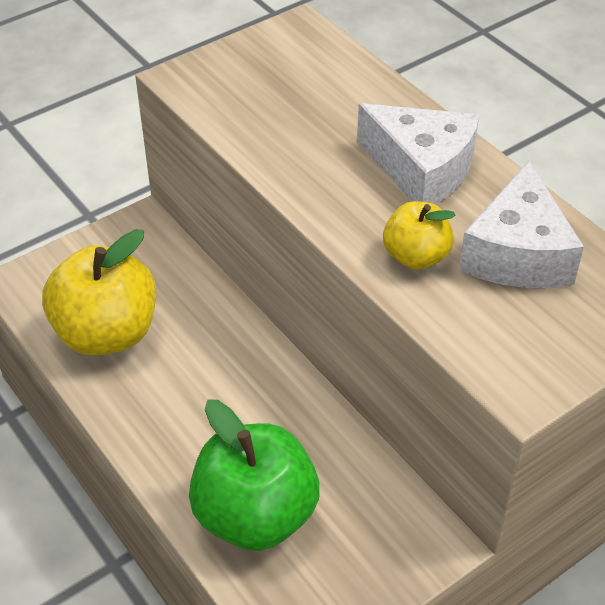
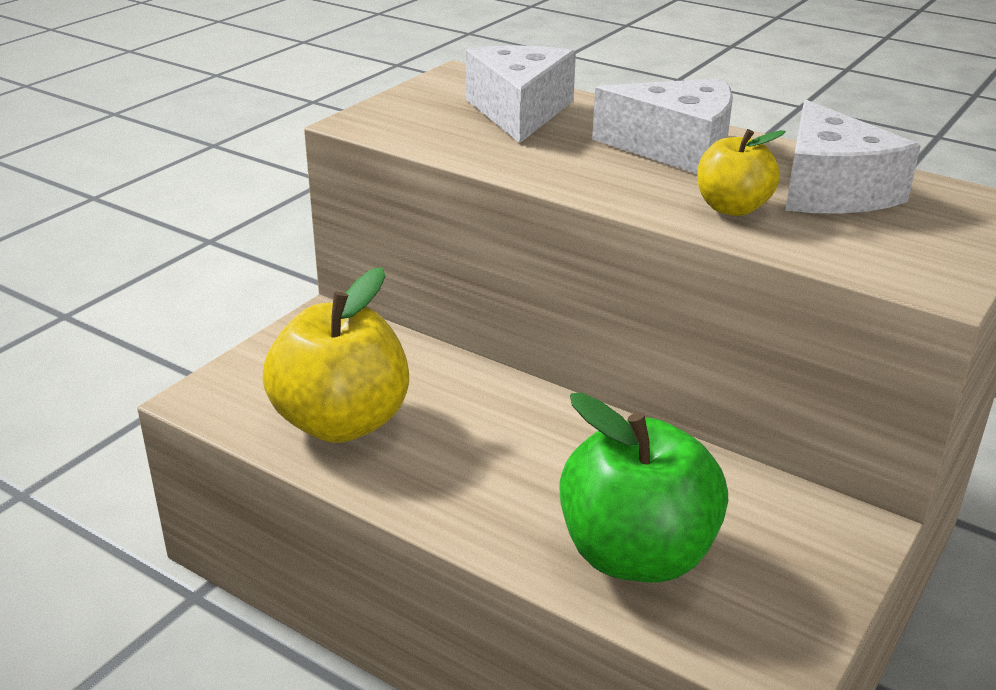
camera: 20 degrees left, 15 degrees down
(319, 90) = (519, 111): none -> white cheese

